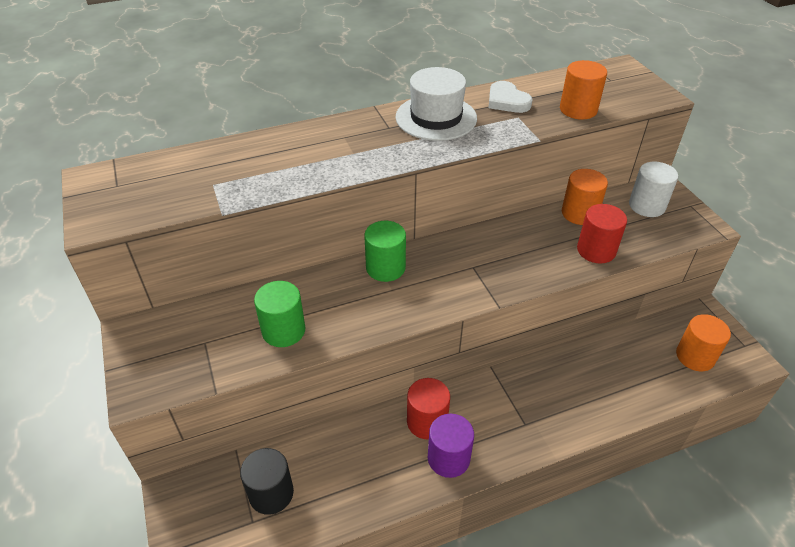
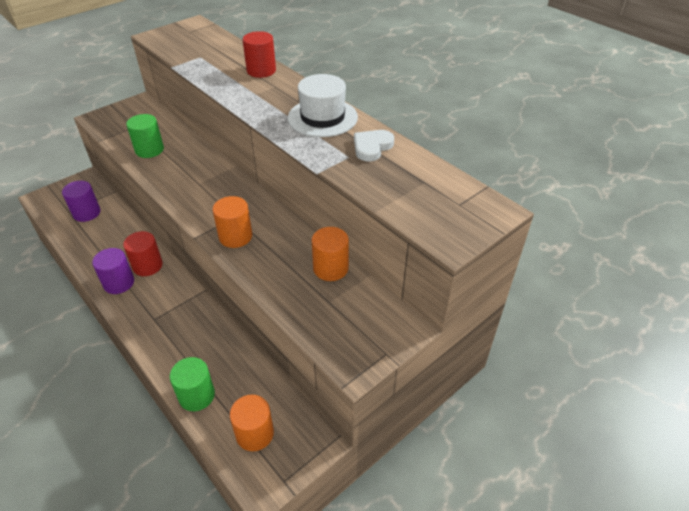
camera: 70 degrees right, 0 degrees up
(271, 493) = (87, 213): black cylinder -> purple cylinder
(385, 268) = (219, 175): green cylinder -> green cylinder (196, 395)
(578, 110) = (383, 188): orange cylinder -> orange cylinder (235, 236)
(596, 250) = (281, 285): red cylinder -> red cylinder (261, 71)
(647, 206) = (366, 316): white cylinder -> none

